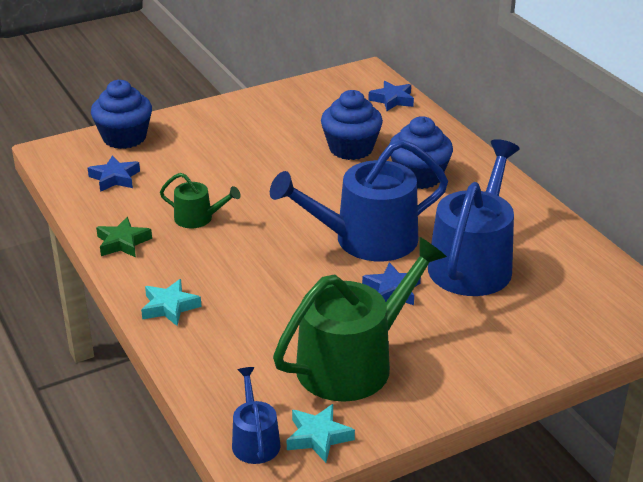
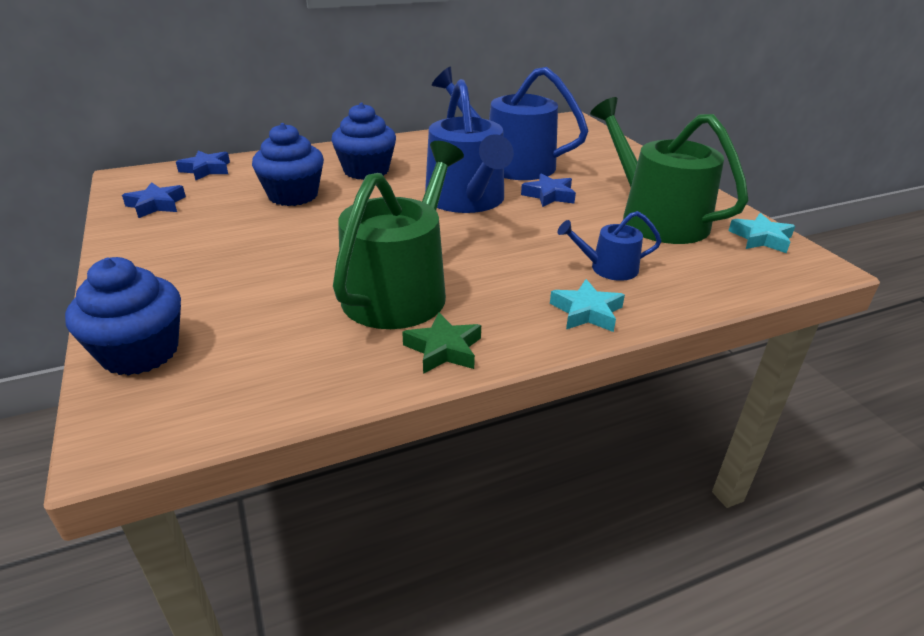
camera: 85 degrees left, 0 degrees up
(115, 178) = (263, 360): blue star -> blue star (156, 205)
(198, 218) = (401, 289): green watering can -> green watering can, size x2.09
(255, 440) = (783, 267): blue watering can -> blue watering can (608, 268)

